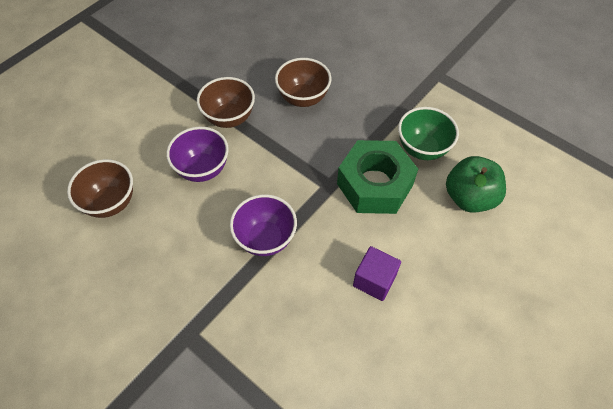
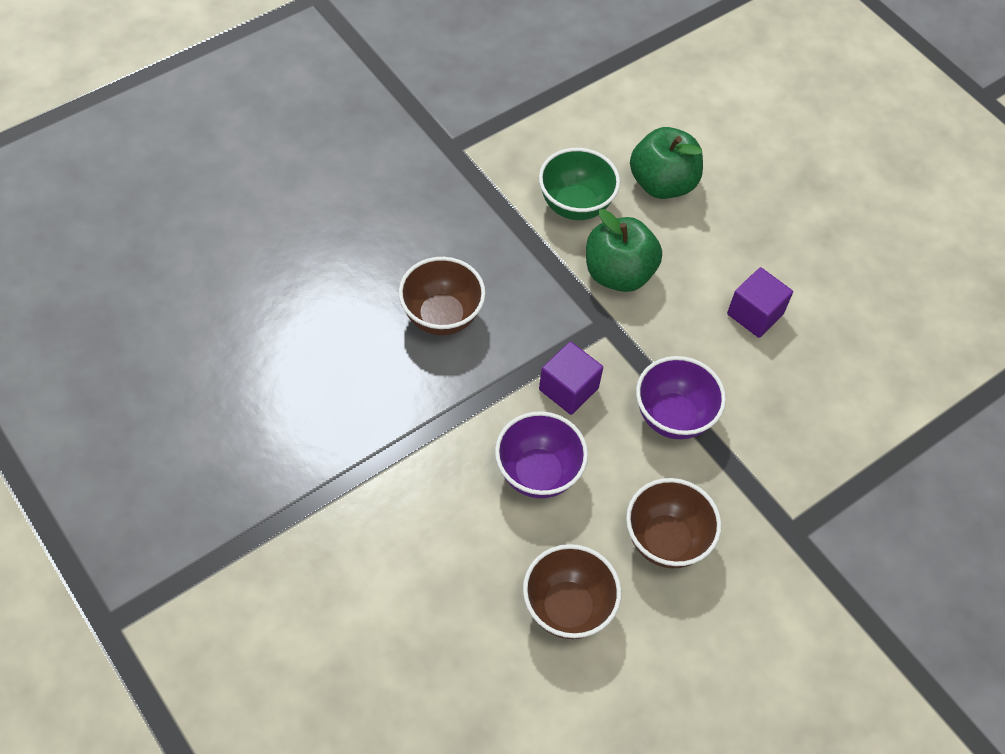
camera: 80 degrees left, 0 degrees up
(229, 118) = (449, 421): brown bowl -> brown bowl (666, 541)
(270, 173) = (568, 389): none -> purple cube
(375, 184) = (618, 273): green nut -> green apple

